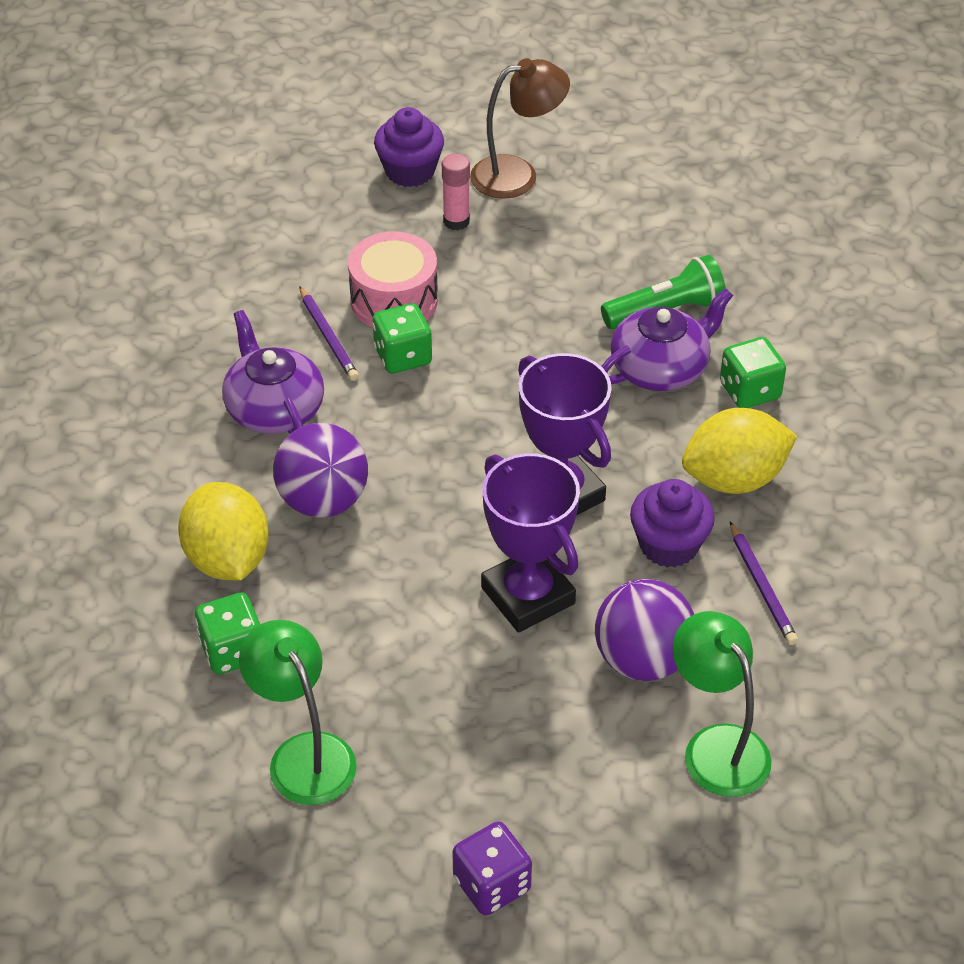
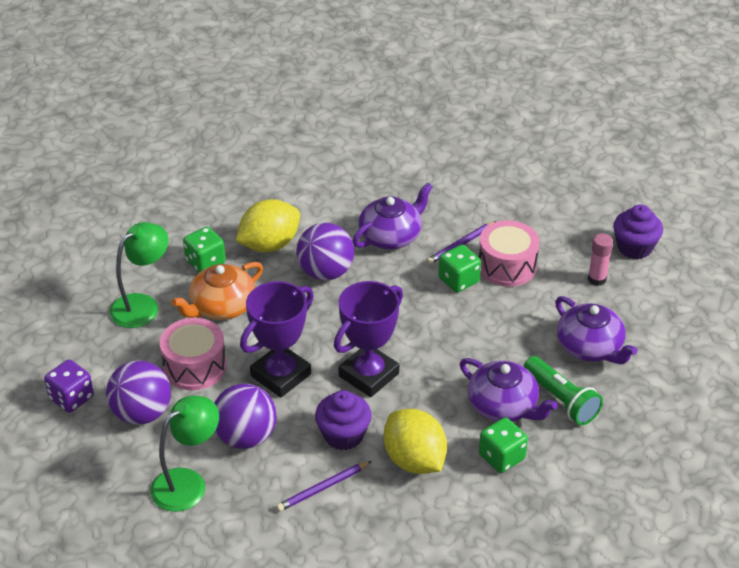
camera: 75 degrees right, 5 degrees down
(349, 645) = (221, 306): none -> orange teapot
(474, 701) = (195, 366): none -> pink drum
(517, 174) = (661, 300): brown lamp -> none
(556, 787) = (142, 413): none -> purple ball
(580, 260) = (590, 347): none -> purple teapot

